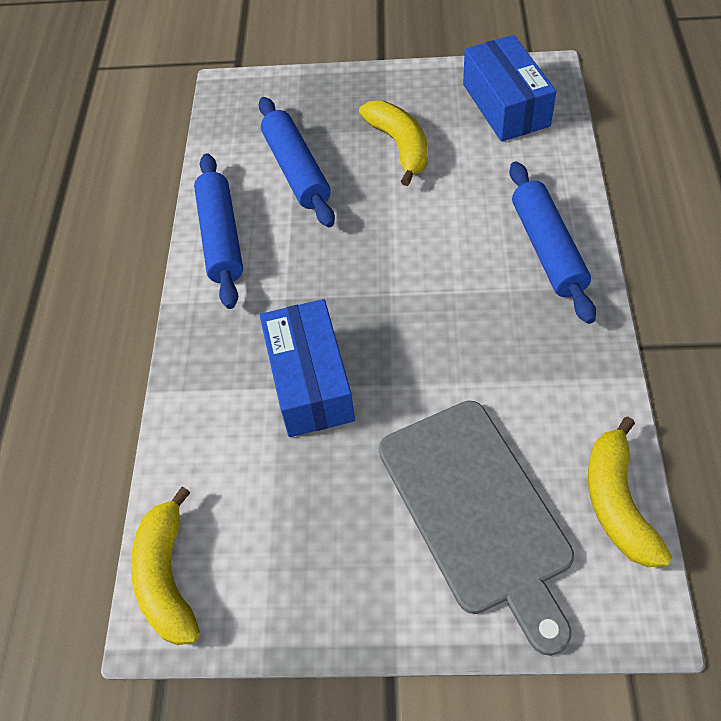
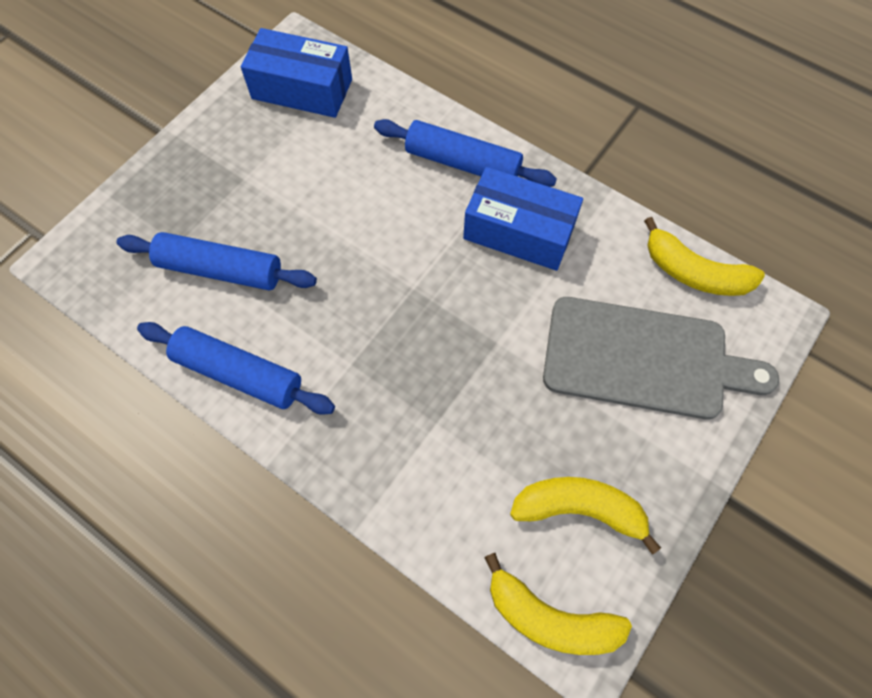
camera: 60 degrees left, 10 degrees up
(310, 381) = (448, 397): blue box -> blue box (519, 232)
(400, 146) = (271, 182): yellow banana -> yellow banana (579, 509)

